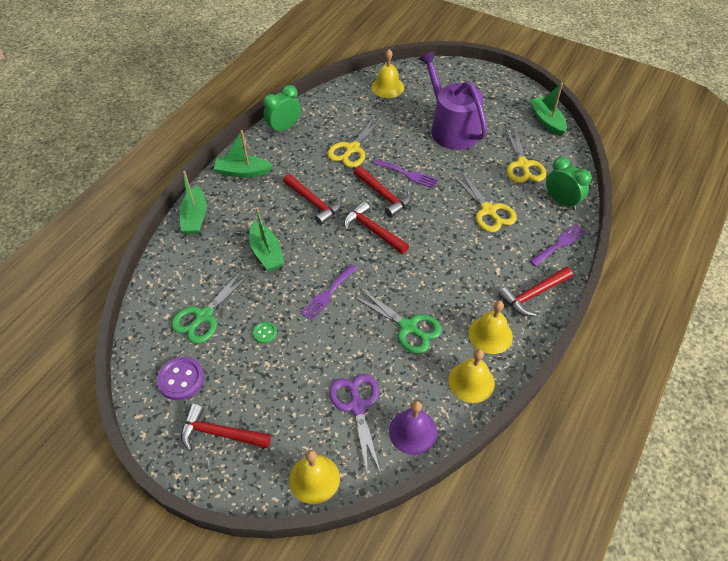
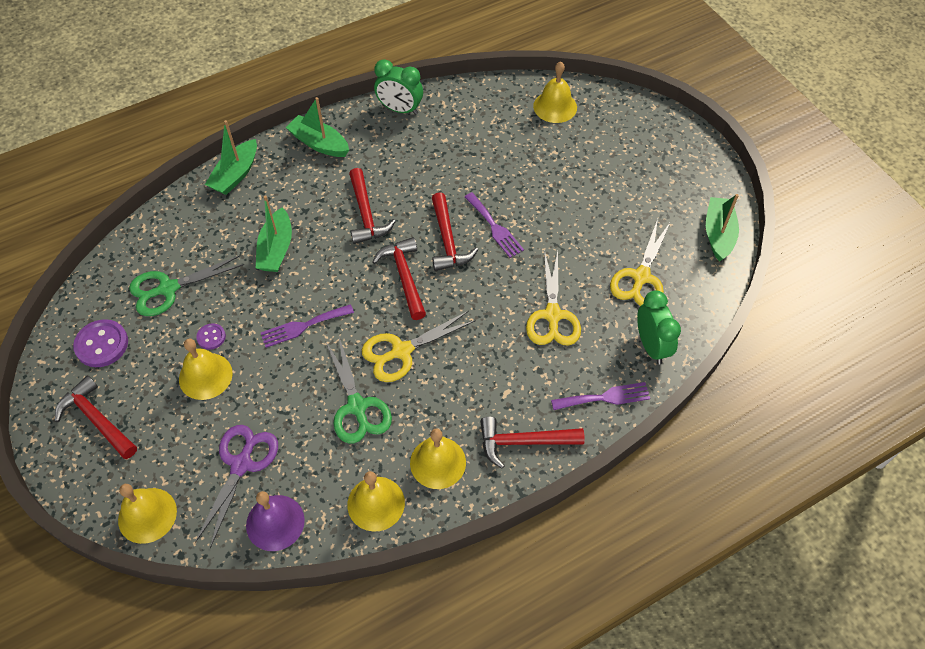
camera: 30 degrees right, 5 degrees up
(264, 333) = (211, 337): green button -> purple button
(281, 361) = (205, 376): none -> yellow bell
(284, 128) = (400, 109): green clock -> green clock turned 150 degrees counterclockwise
(352, 149) = (455, 168): yellow scissors -> yellow scissors (401, 351)
(451, 128) = (590, 192): purple watering can -> none

